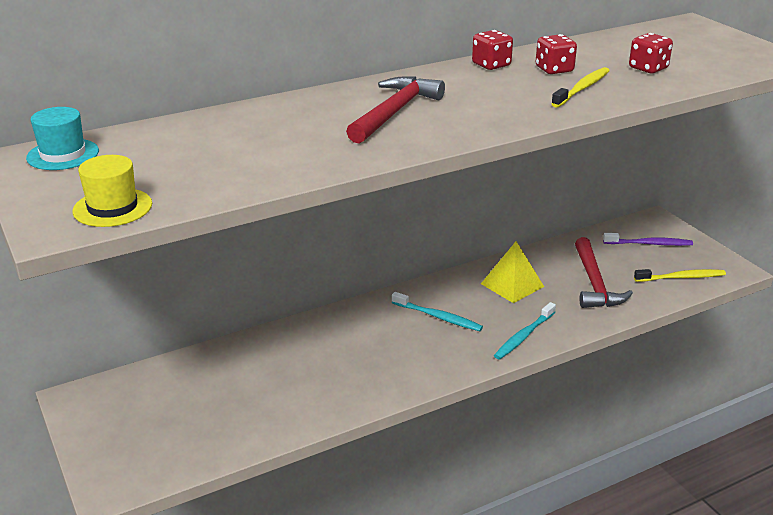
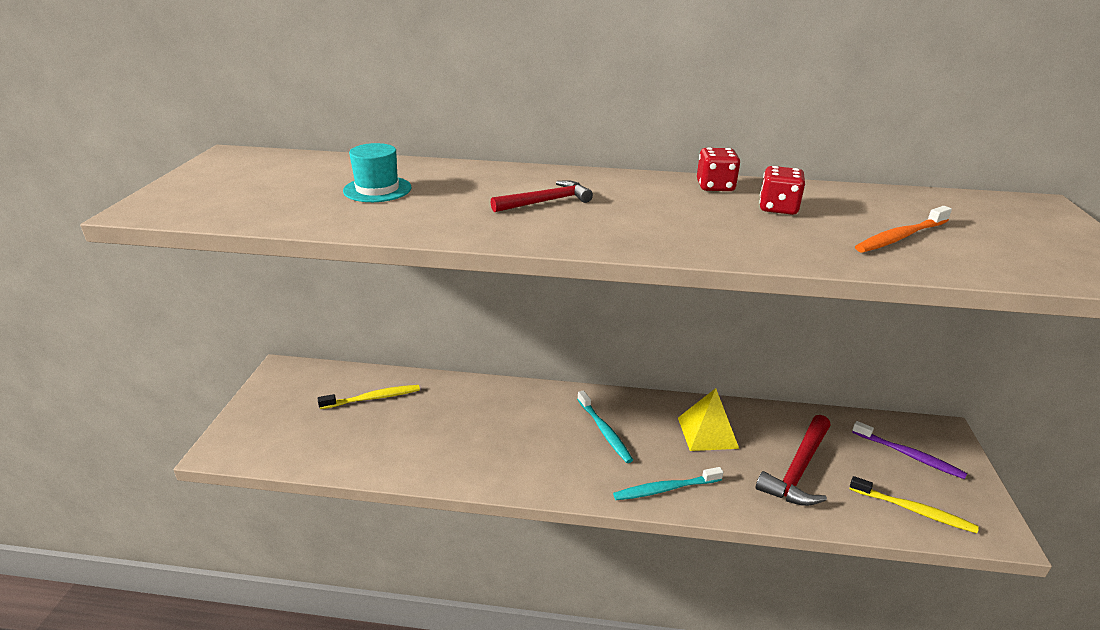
camera: 35 degrees right, 0 degrees up
(63, 154) = (255, 161): turquoise hat -> turquoise hat (377, 189)
(112, 207) = (204, 207): yellow hat -> none
(394, 112) = (546, 201): red hammer -> red hammer, size x0.65
(582, 88) = (779, 235): yellow toothbrush -> yellow toothbrush (373, 398)
(648, 68) = (900, 237): red dice -> orange toothbrush

